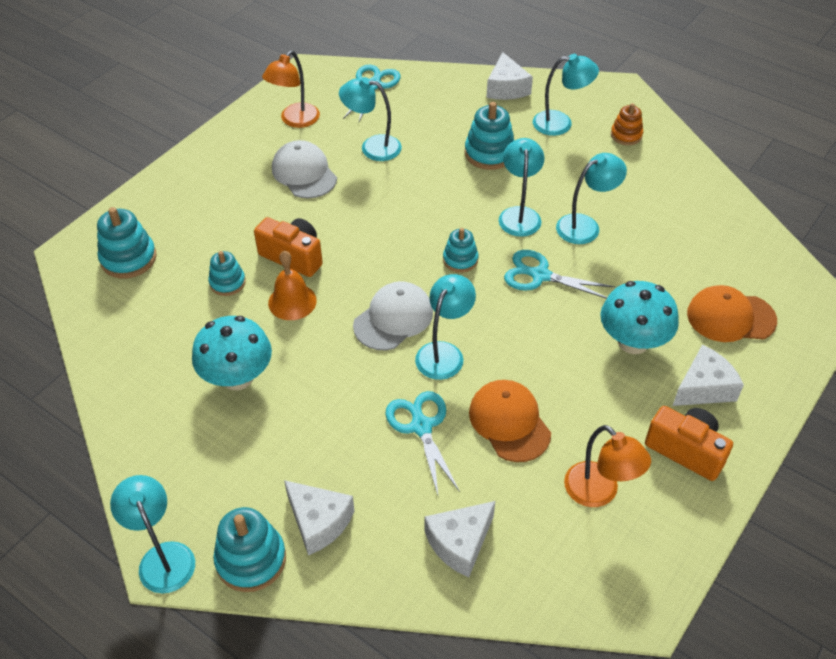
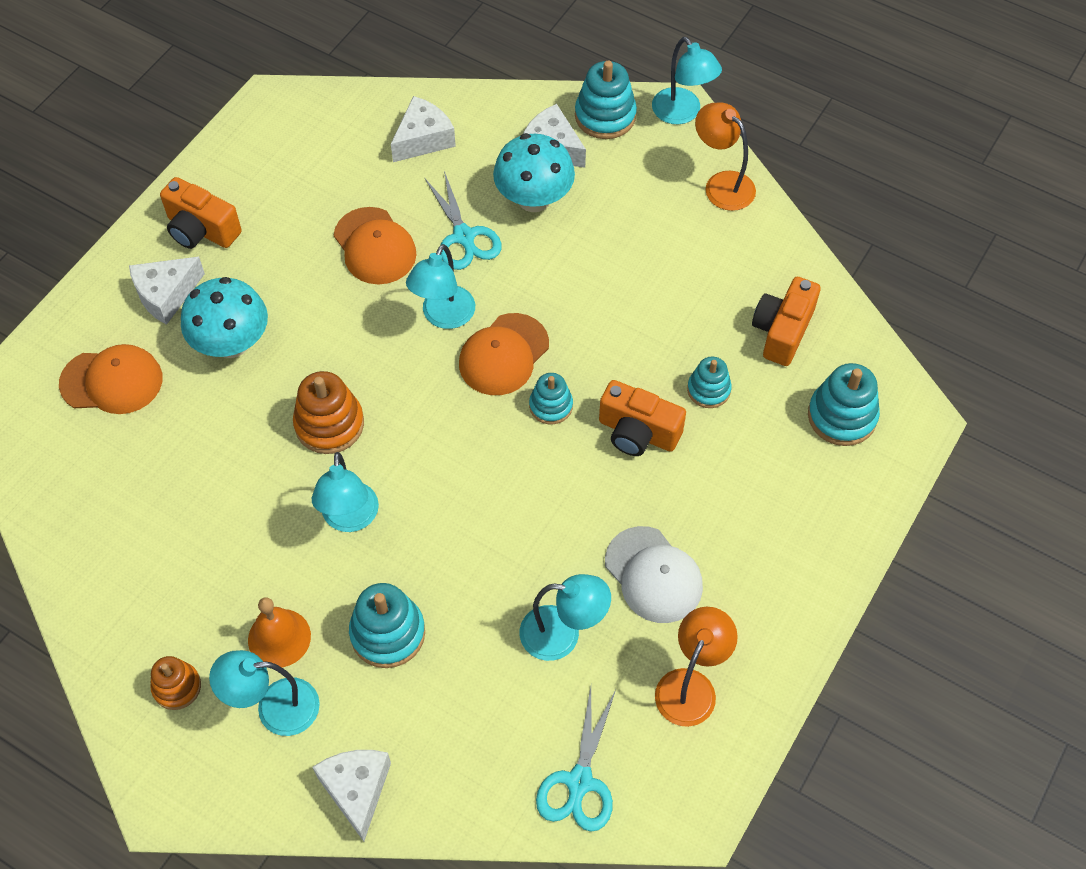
camera: 175 degrees right, 10 degrees up
(148, 323) = (782, 331): none -> orange camera
(237, 377) = (663, 275): turquoise mushroom -> turquoise mushroom (534, 199)
(292, 301) = (625, 369): orange bell -> orange bell (279, 638)
(393, 318) = (503, 355): white cap -> orange cap
(460, 260) = (428, 441): turquoise stacking toy -> turquoise stacking toy (551, 406)
(540, 275) = (329, 424): turquoise scissors -> orange stacking toy
(585, 225) = (263, 506): turquoise lamp -> none
(599, 493) = (293, 187): orange lamp -> orange lamp (722, 184)

